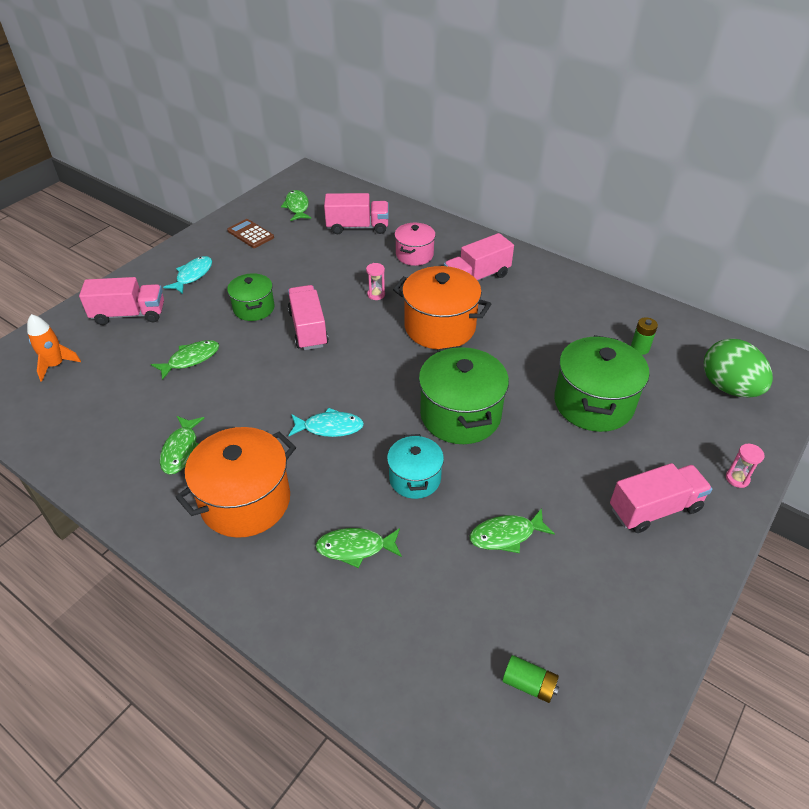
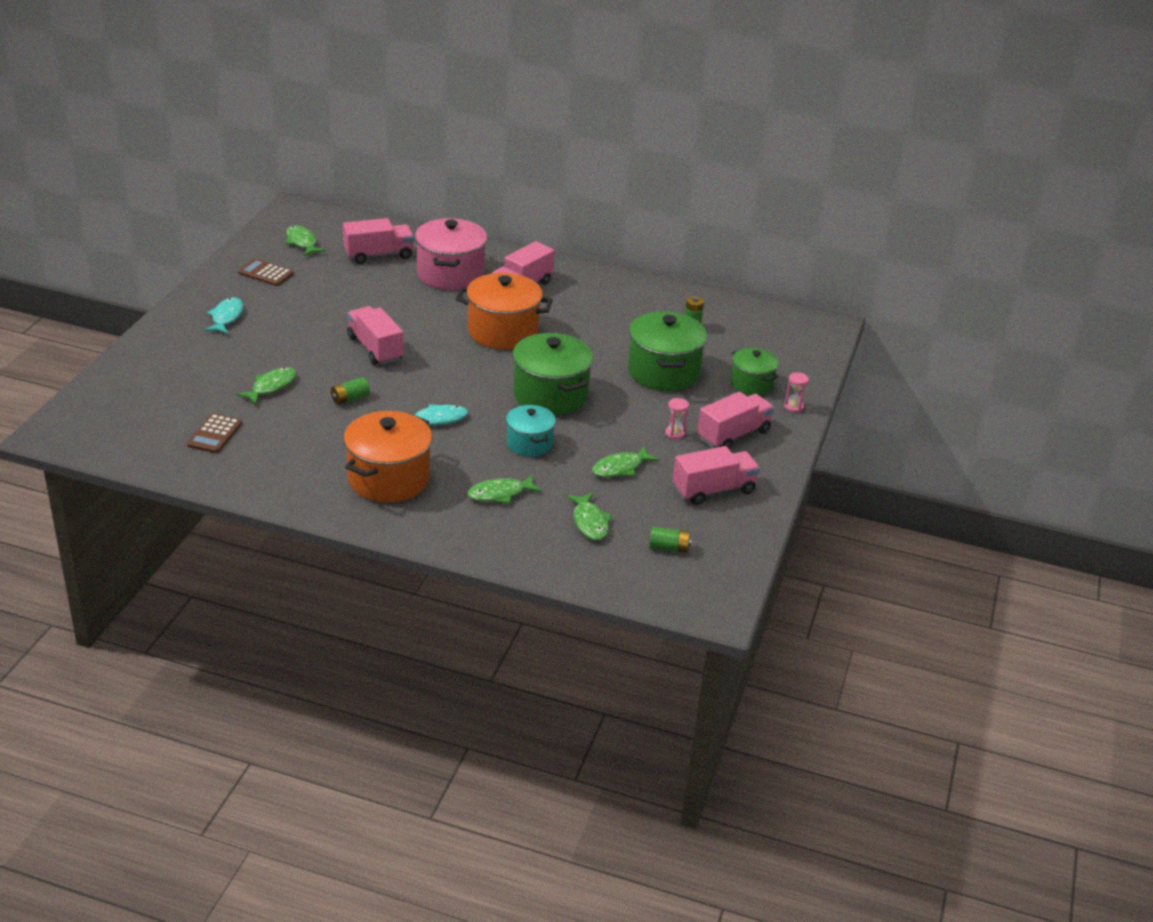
camera: 20 degrees left, 10 degrees down
(56, 365) = (134, 408): orange rocket -> none
(108, 409) = (215, 434): none -> brown calculator
(129, 314) = (181, 358): pink truck -> pink truck (713, 490)
(181, 450) = (307, 454): green fish -> green fish (590, 522)
(254, 308) = (309, 338): green pot -> green pot (751, 384)
(256, 386) = (350, 399): none -> green battery
(376, 294) = (428, 312): pink hourglass -> pink hourglass (675, 433)
(414, 255) = (450, 274): pink pot -> pink pot, size x1.69
(728, 387) = (774, 346): green egg -> none

